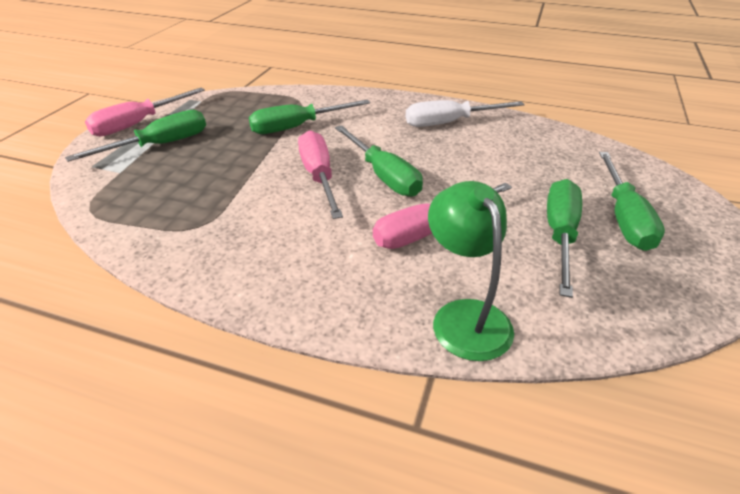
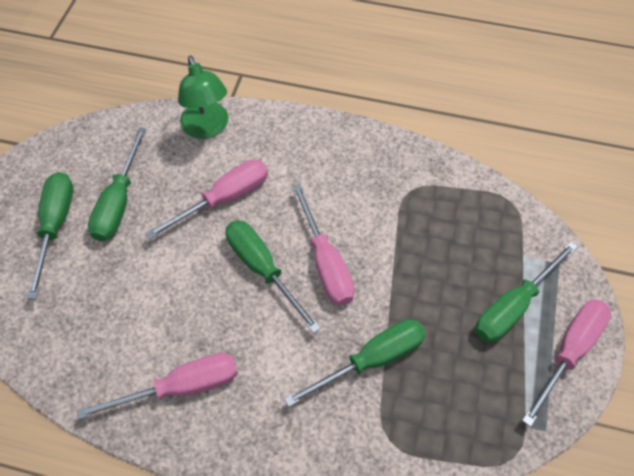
camera: 175 degrees right, 20 degrees up
(449, 123) = (181, 387): white screwdriver -> pink screwdriver

